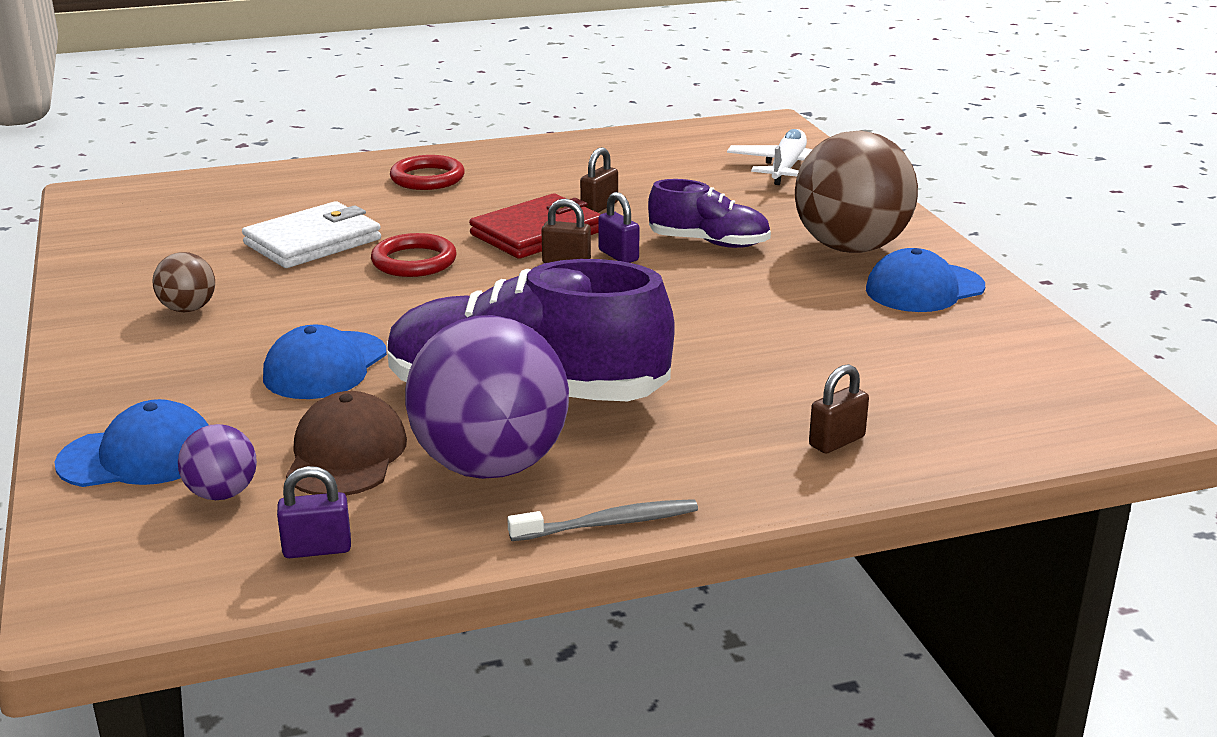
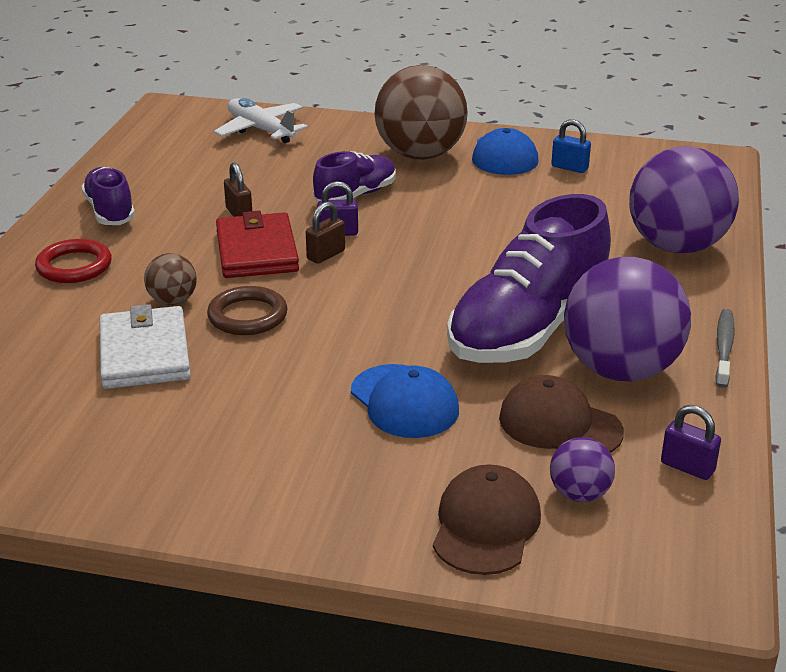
camera: 60 degrees left, 5 degrees up
(138, 456) = (486, 525): blue cap -> brown cap
(188, 309) = (218, 448): brown ball -> brown ball (172, 301)
(317, 549) = (687, 467): purple padlock -> purple padlock turned 75 degrees counterclockwise
(414, 261) = (247, 316): red ring -> brown ring
(537, 162) = (110, 211): none -> purple shoe
(836, 441) = (676, 246): brown padlock -> purple ball
(952, 331) = (569, 167): none -> blue padlock

